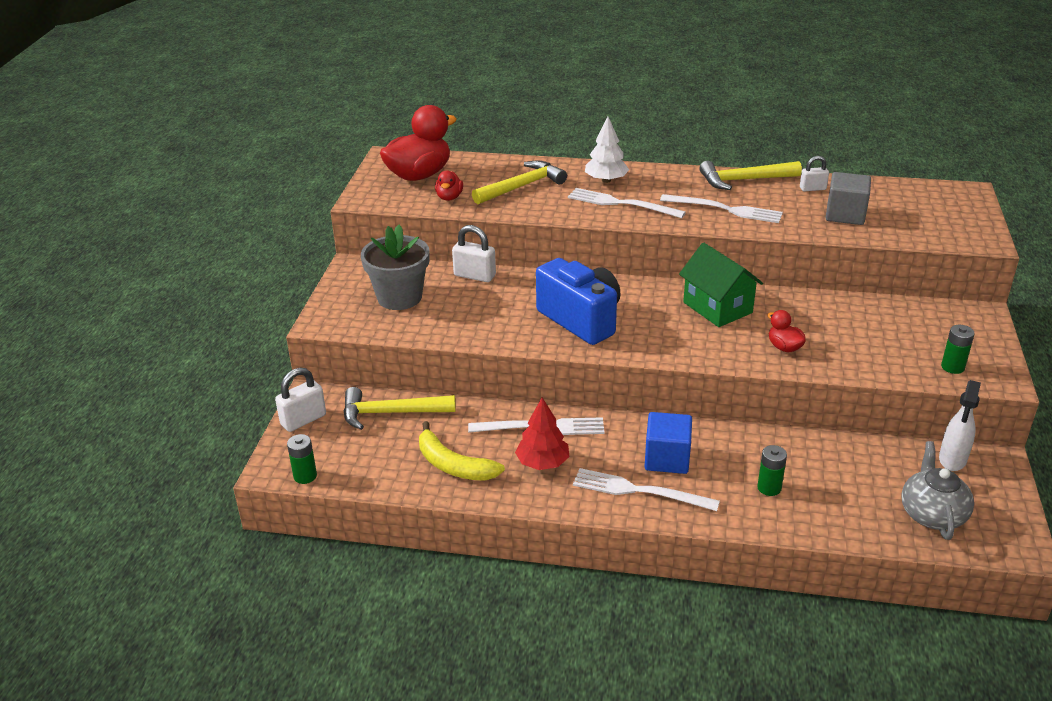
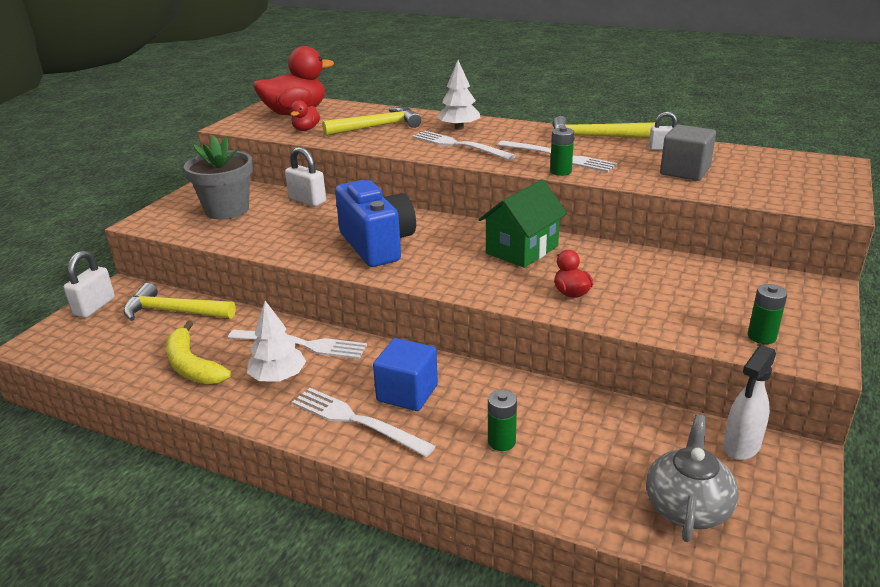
camera: 15 degrees right, 5 degrees down
(303, 420) = (94, 307): white padlock -> white padlock turned 45 degrees counterclockwise
(305, 476) = (53, 355): green battery -> green battery (560, 171)
(543, 463) = (278, 377): red tree -> white tree
(717, 307) = (522, 250): green house -> green house turned 60 degrees clockwise

